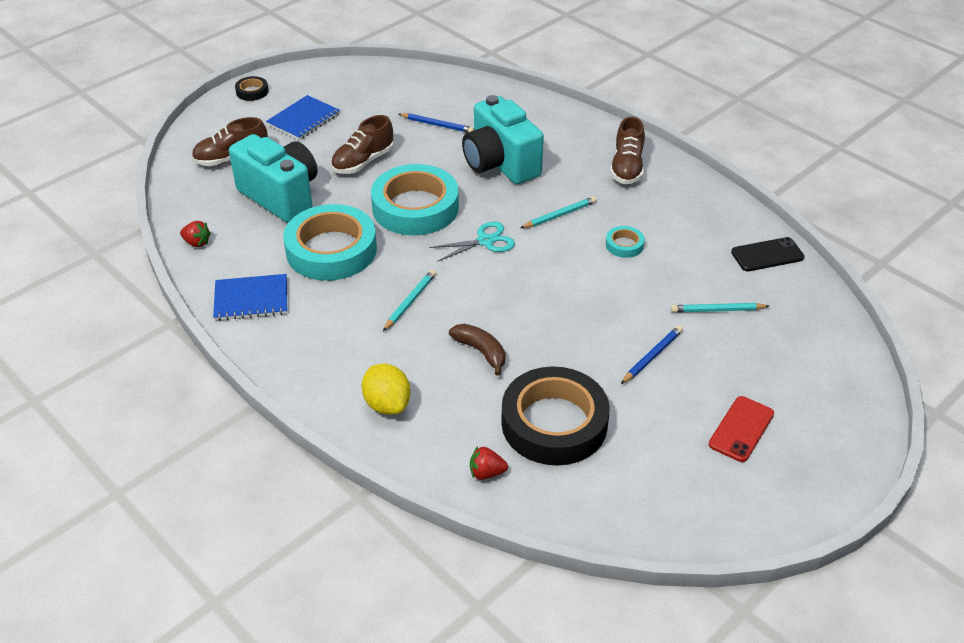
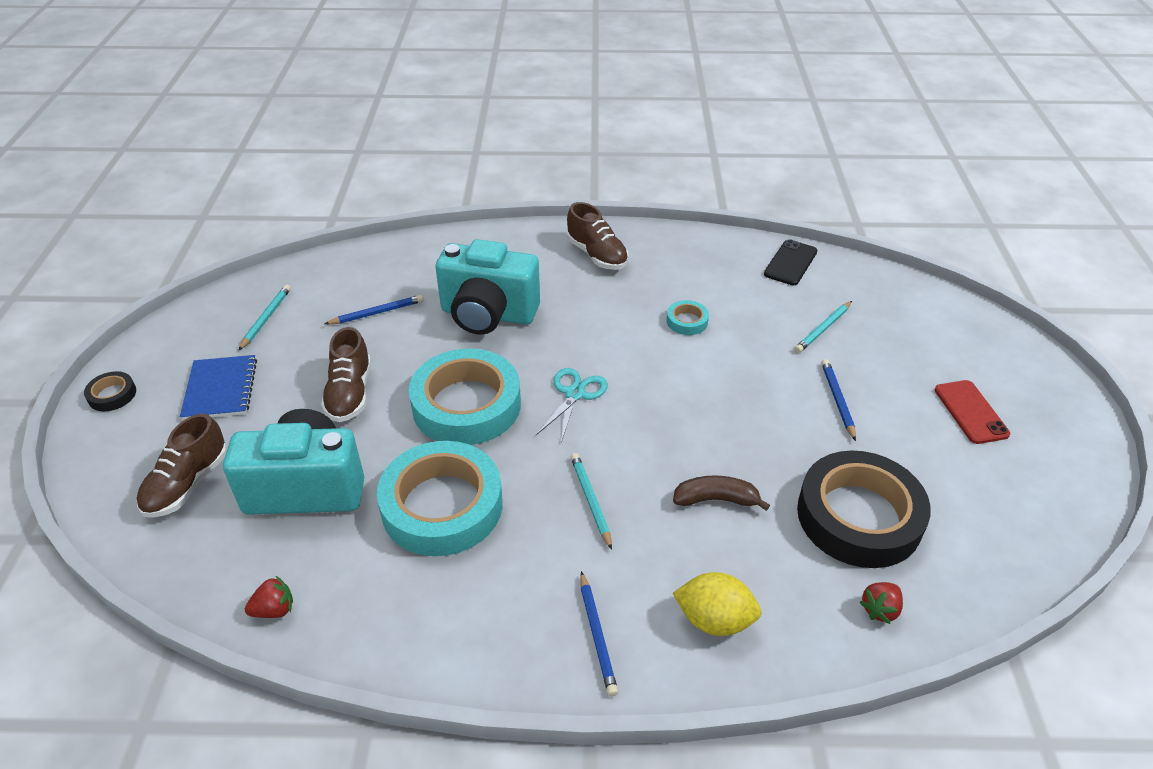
camera: 45 degrees left, 0 degrees up
(251, 299) = (429, 624): blue notebook -> none
(319, 364) = (597, 635): none -> blue pencil
(560, 215) = (602, 328): turquoise pencil -> turquoise pencil (266, 318)

